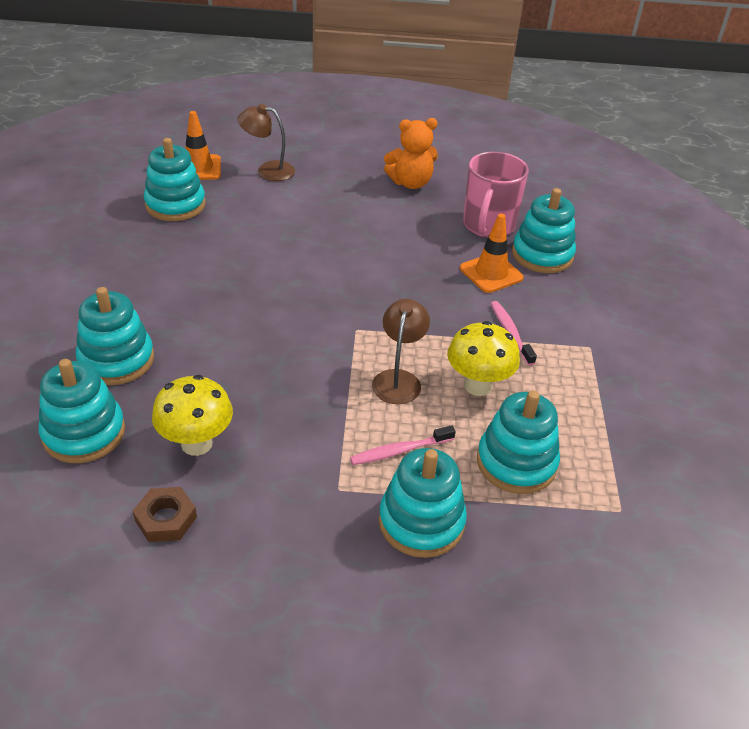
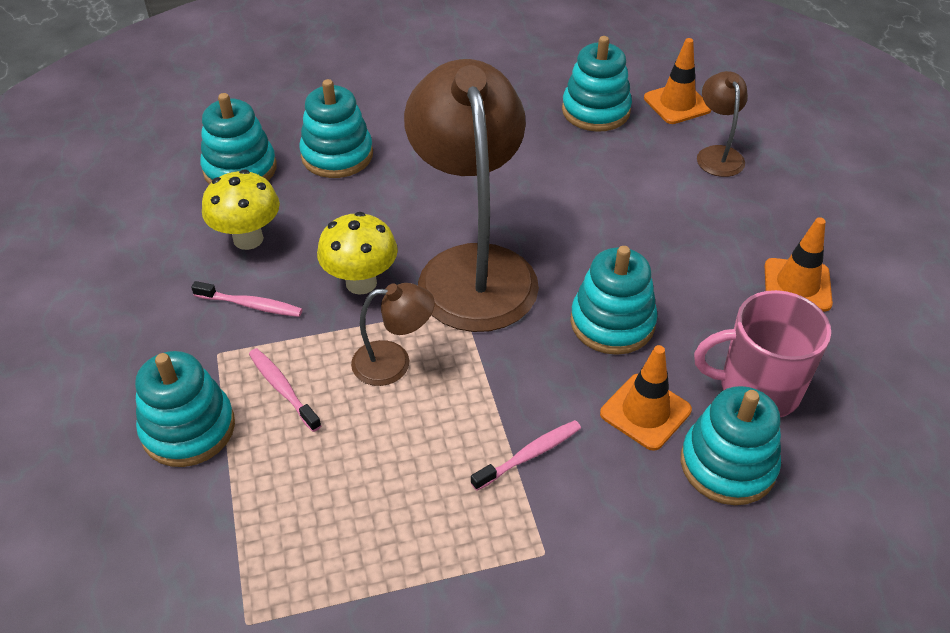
camera: 75 degrees right, 5 degrees up
(166, 519) = (156, 249): brown nut -> none
(289, 455) = (251, 305): none -> pink toothbrush
(317, 313) = (473, 268): none -> brown lamp
(410, 183) = (797, 285): orange teddy bear -> orange traffic cone
(478, 386) = (412, 438): yellow mushroom -> yellow mushroom (361, 283)
(516, 462) = (295, 500): turquoise stacking toy -> turquoise stacking toy (612, 323)

